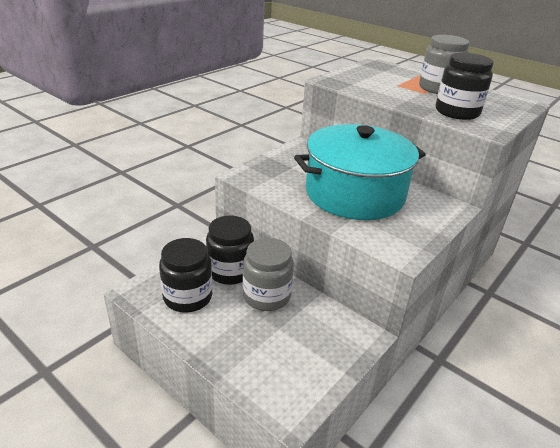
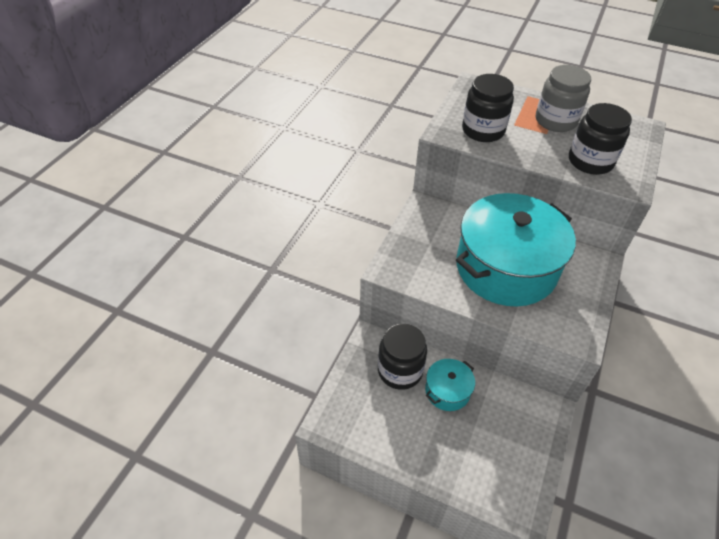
camera: 15 degrees left, 15 degrees up
(188, 297) = (377, 415): black jar -> black jar (483, 130)
(266, 296) = (447, 391): grey jar -> turquoise pot

